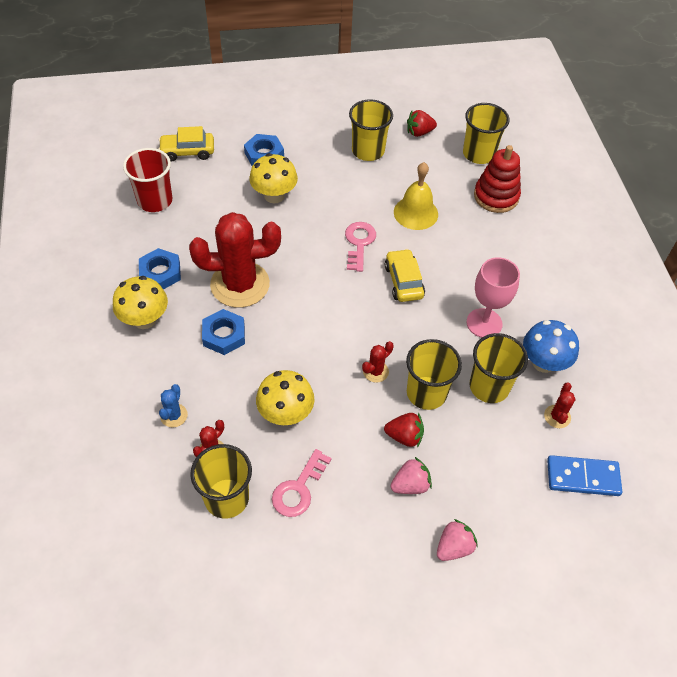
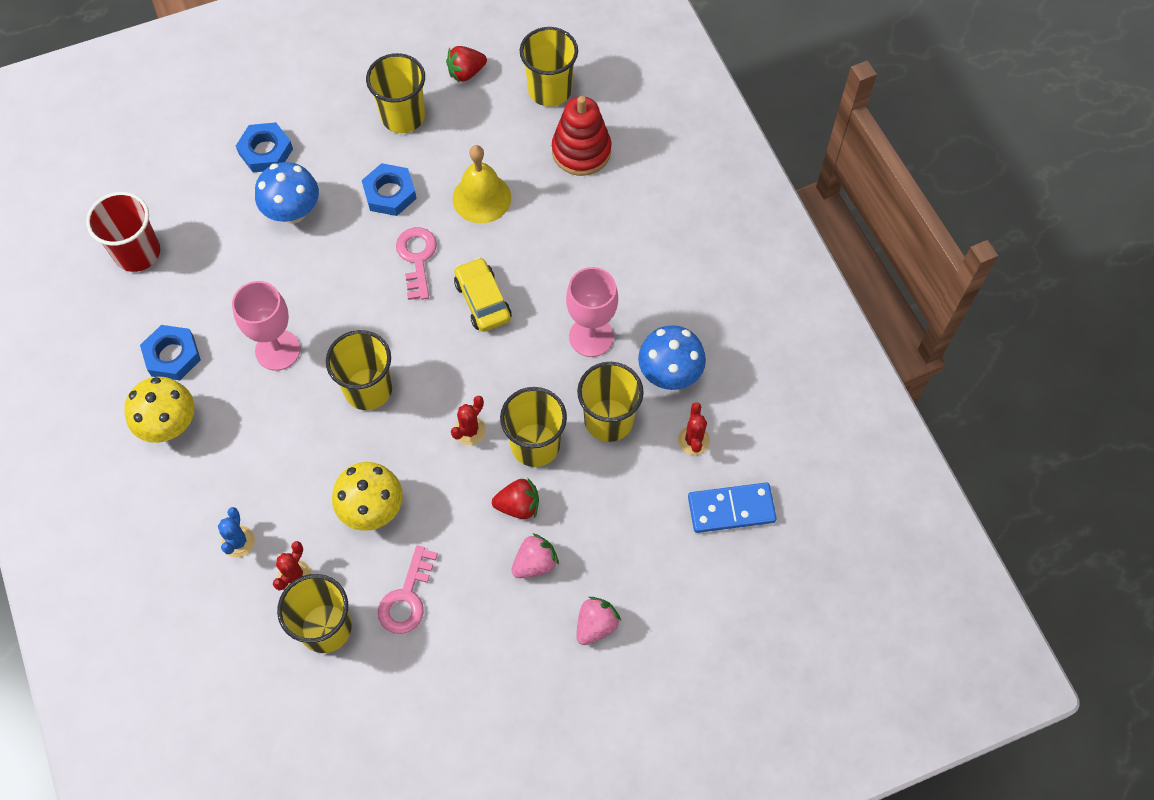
camera: 10 degrees left, 10 degrees up
(187, 152) = (162, 169): yellow car -> none
(224, 335) = (274, 423): blue nut -> blue nut (390, 193)
(240, 284) = (277, 350): red cactus -> pink goblet
(274, 196) = (293, 212): yellow mushroom -> blue mushroom
(302, 325) = (368, 389): none -> yellow cup

